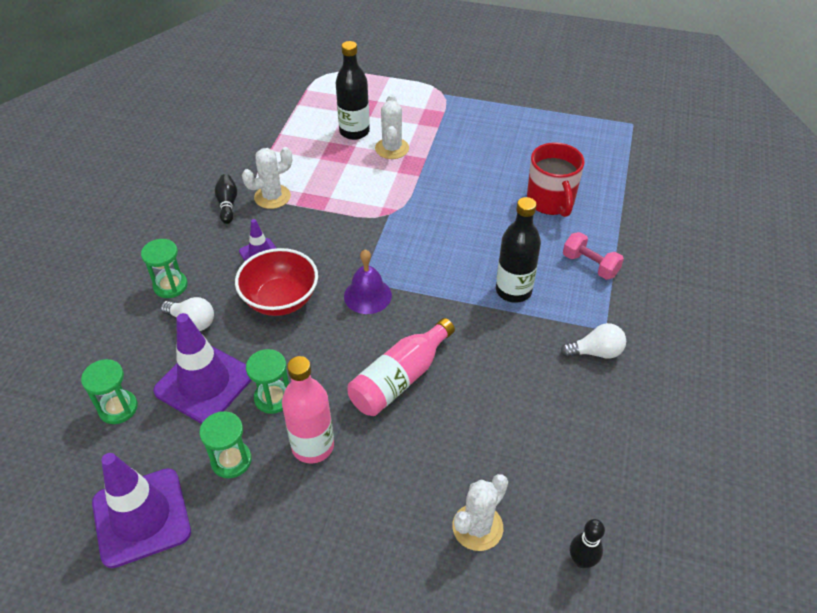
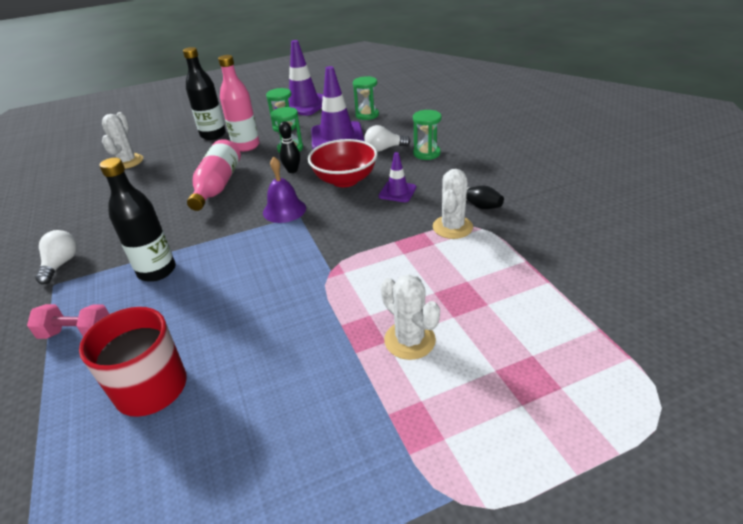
camera: 145 degrees right, 10 degrees down
(354, 132) = (480, 334): black bottle -> black bottle (213, 135)
(581, 560) = (59, 175): black bowling pin -> black bowling pin (292, 170)
(595, 352) = (61, 264): white light bulb -> white light bulb turned 135 degrees clockwise

